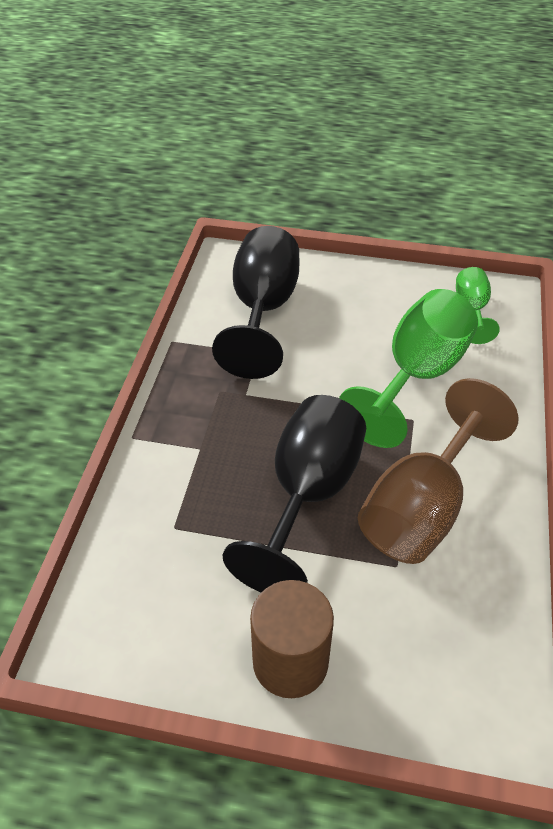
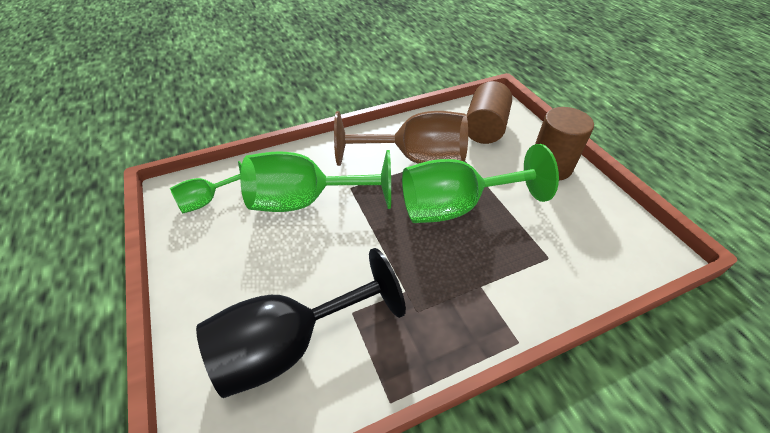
camera: 125 degrees left, 0 degrees up
(308, 495) = (455, 207): black goblet -> green goblet
(436, 646) = (484, 128): none -> brown cylinder

